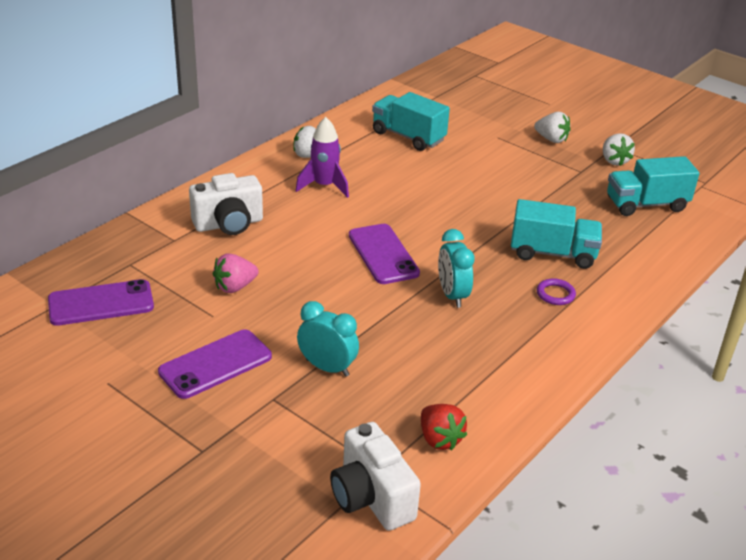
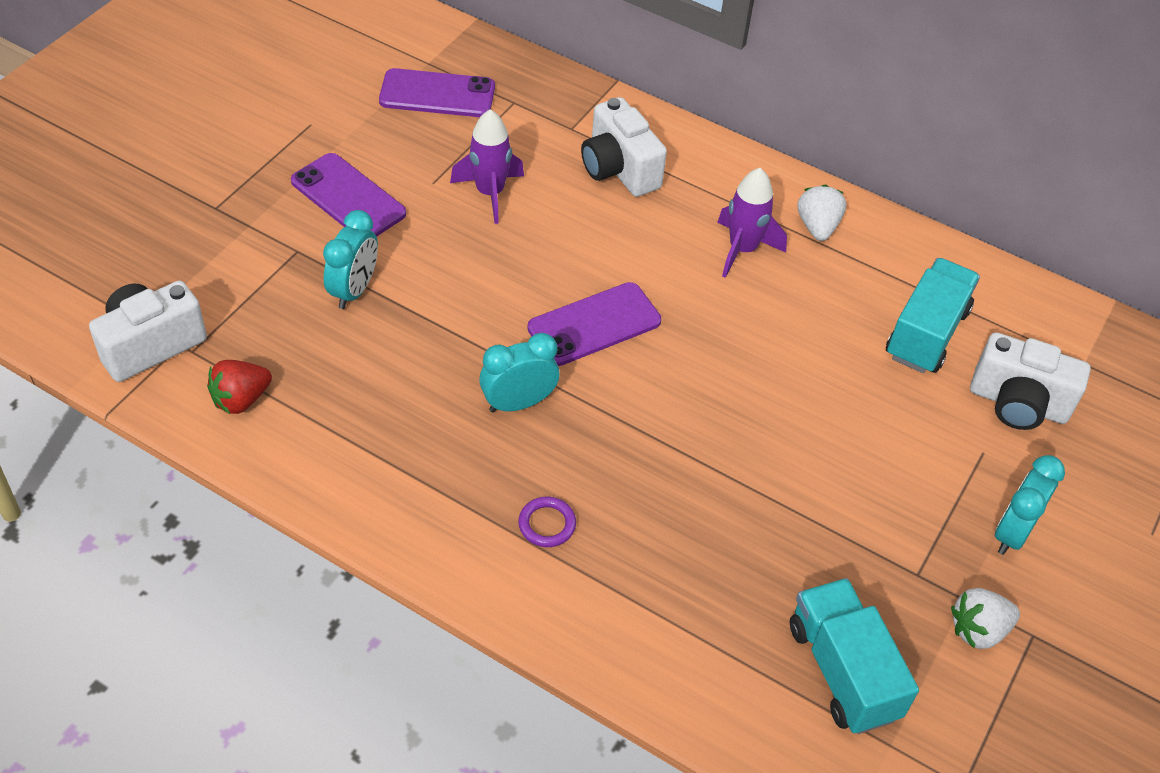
camera: 80 degrees right, 15 degrees up
(101, 303) = (437, 94): purple phone -> purple phone turned 60 degrees counterclockwise
(235, 287) = (490, 193): pink strawberry -> purple rocket
(463, 120) = (1018, 403): none -> white camera
(551, 139) = (1012, 532): white strawberry -> turquoise clock
(552, 253) = (651, 524): turquoise truck -> none

